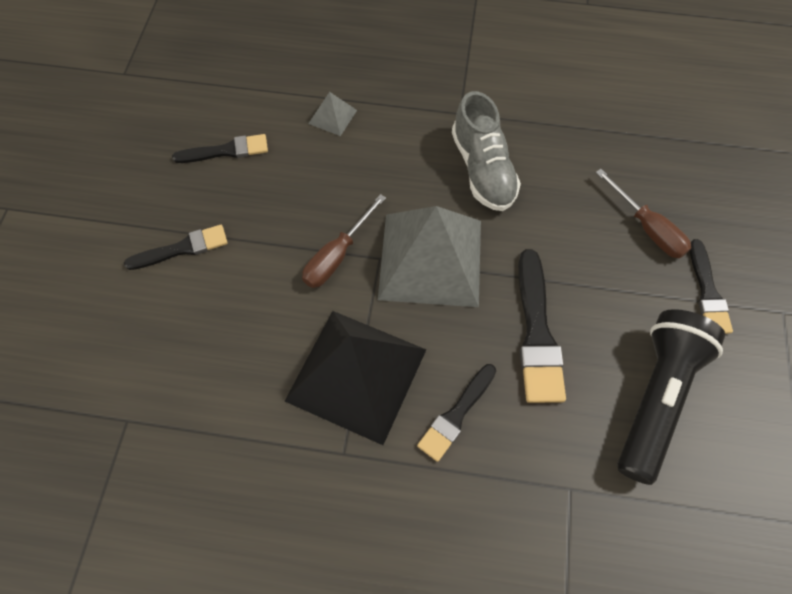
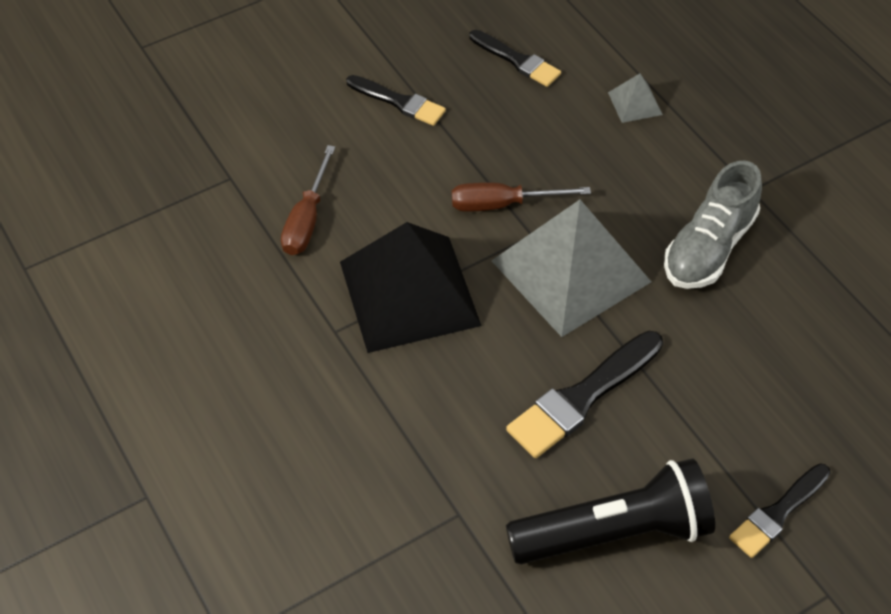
camera: 50 degrees right, 10 degrees down
(456, 415) = (443, 386): black brush -> none
(647, 228) = (795, 419): brown screwdriver -> brown screwdriver (307, 219)

